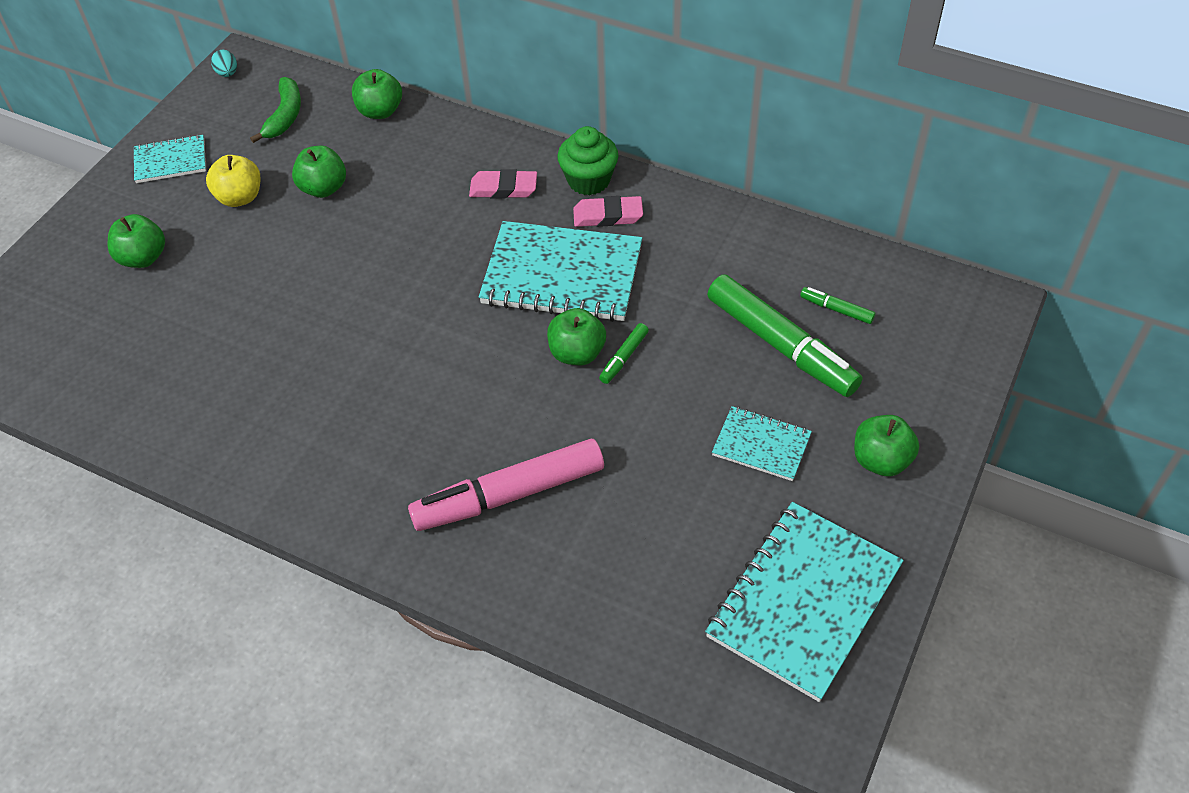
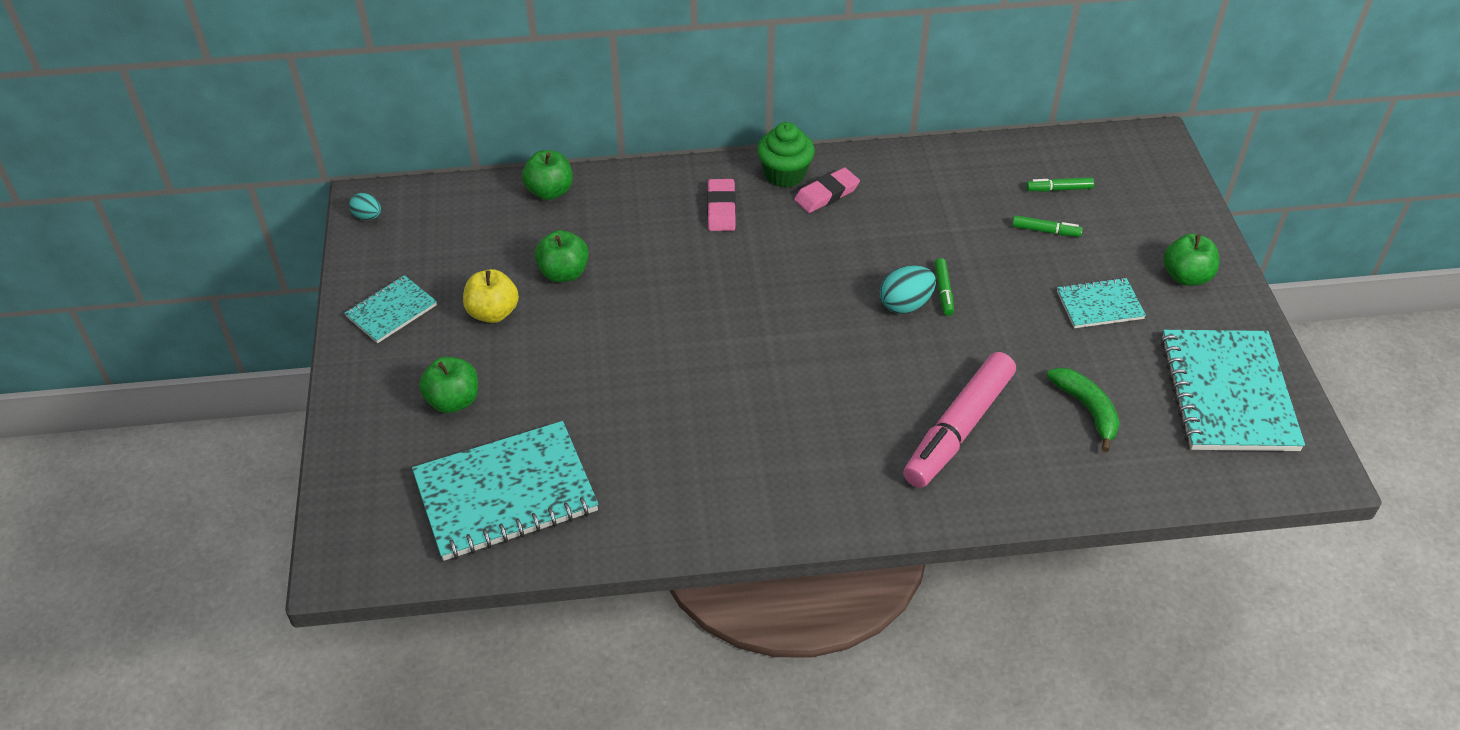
camera: 35 degrees left, 5 degrees down
(285, 116) = (464, 230): green banana -> green banana (1087, 409)
(503, 188) = (721, 209): pink eraser -> pink eraser turned 60 degrees counterclockwise
(562, 275) = (836, 253): turquoise notebook -> turquoise notebook (505, 494)
(577, 353) = (905, 304): green apple -> turquoise egg
(781, 345) = (1045, 231): green marker -> green marker, size x0.43

